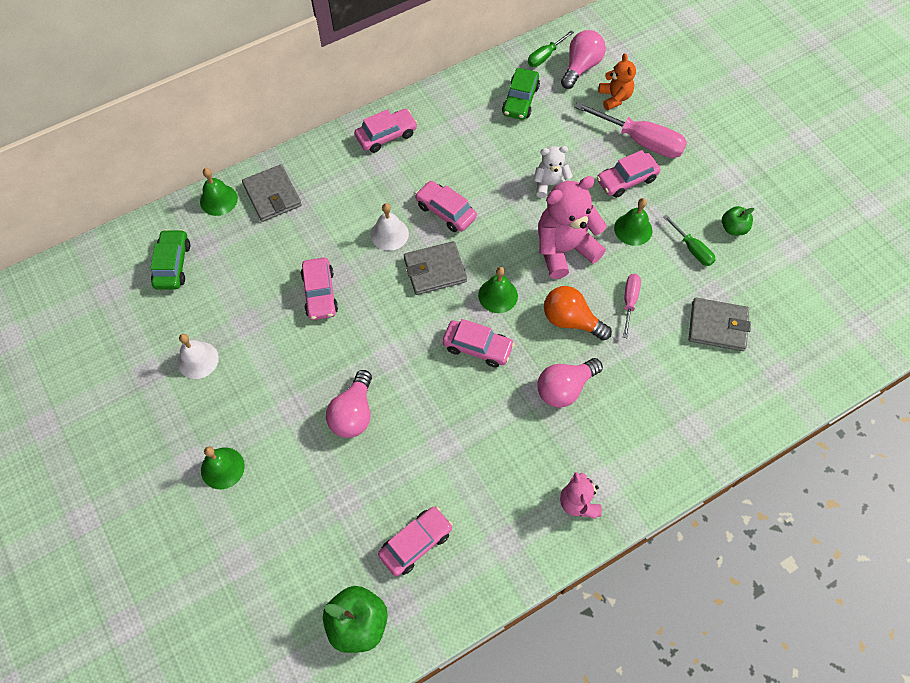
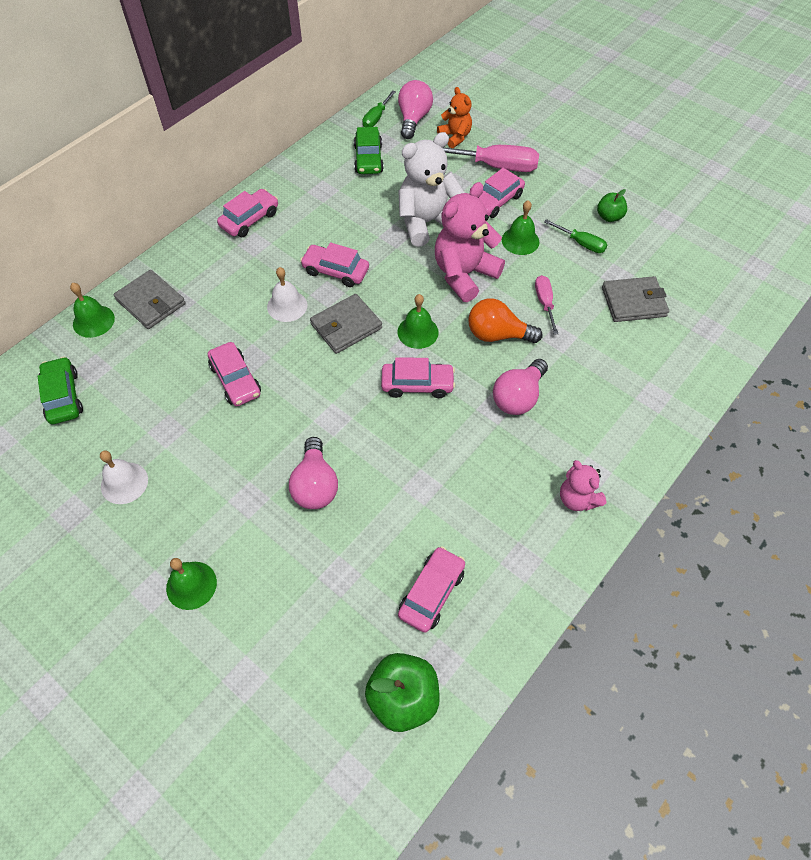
camera: 20 degrees left, 5 degrees down
(550, 184) = (427, 223): white teddy bear -> white teddy bear, size x1.79

